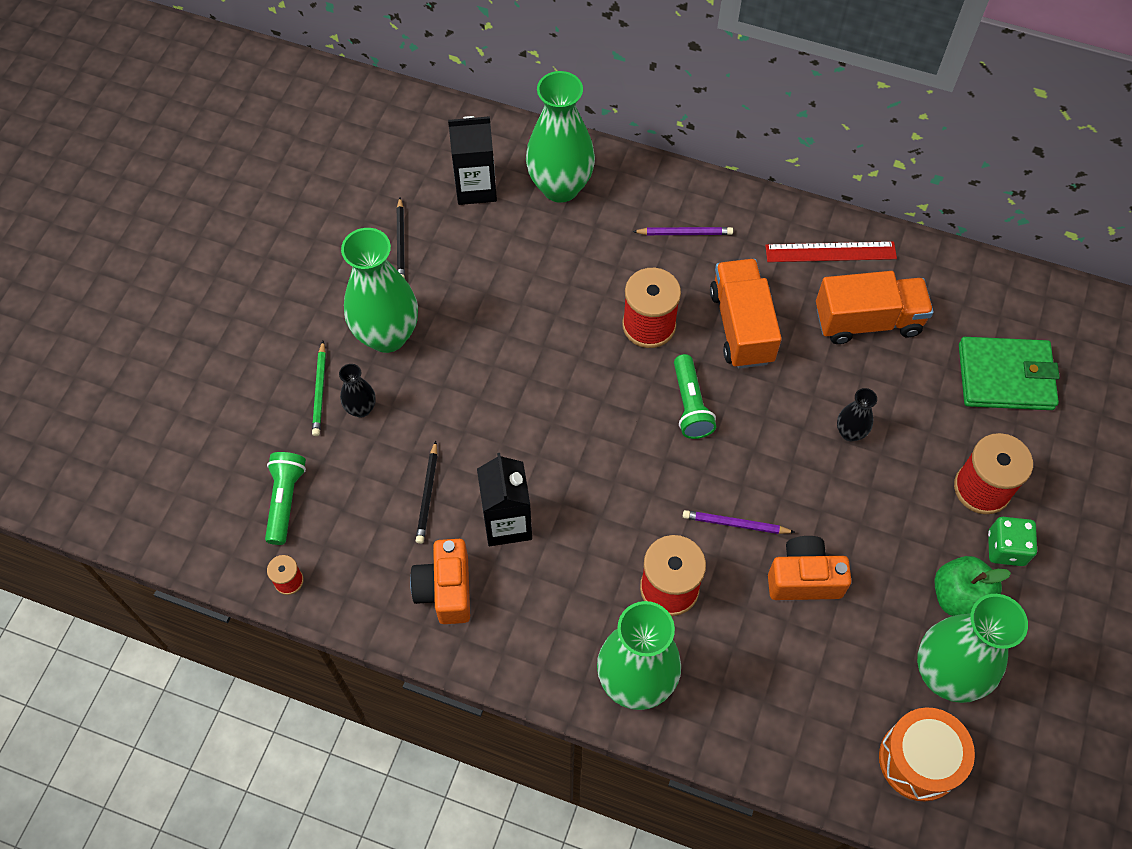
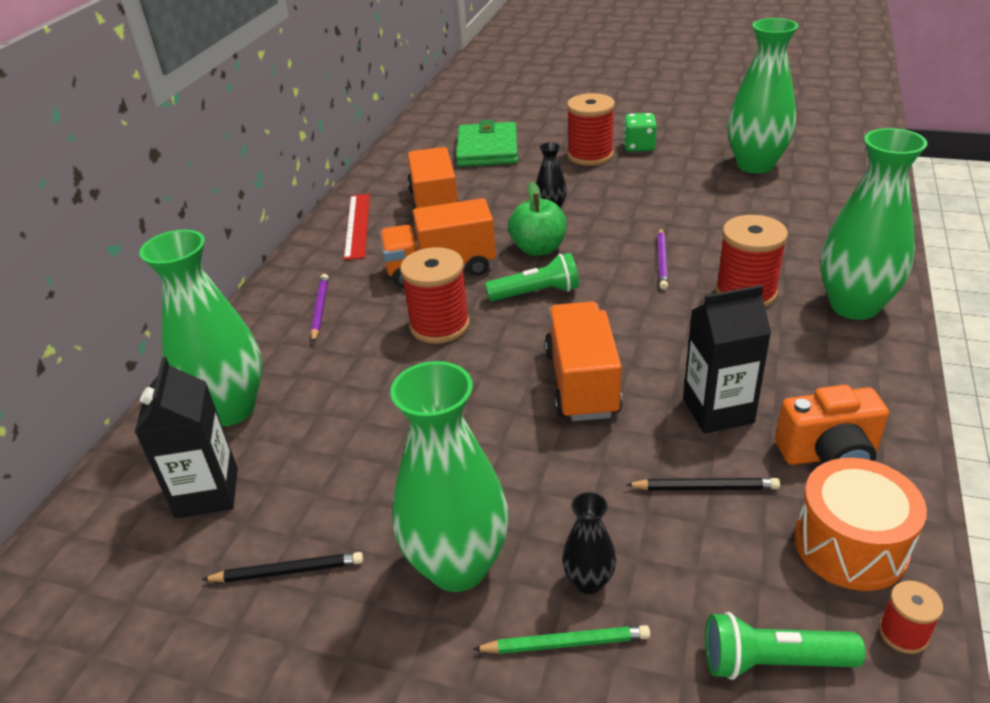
camera: 90 degrees left, 25 degrees down
(556, 428) = (582, 383): none -> orange truck
(804, 578) = (702, 225): orange camera -> none
(919, 760) = (832, 173): orange drum -> orange drum (850, 545)
(959, 597) = (688, 162): green apple -> green apple (538, 249)

